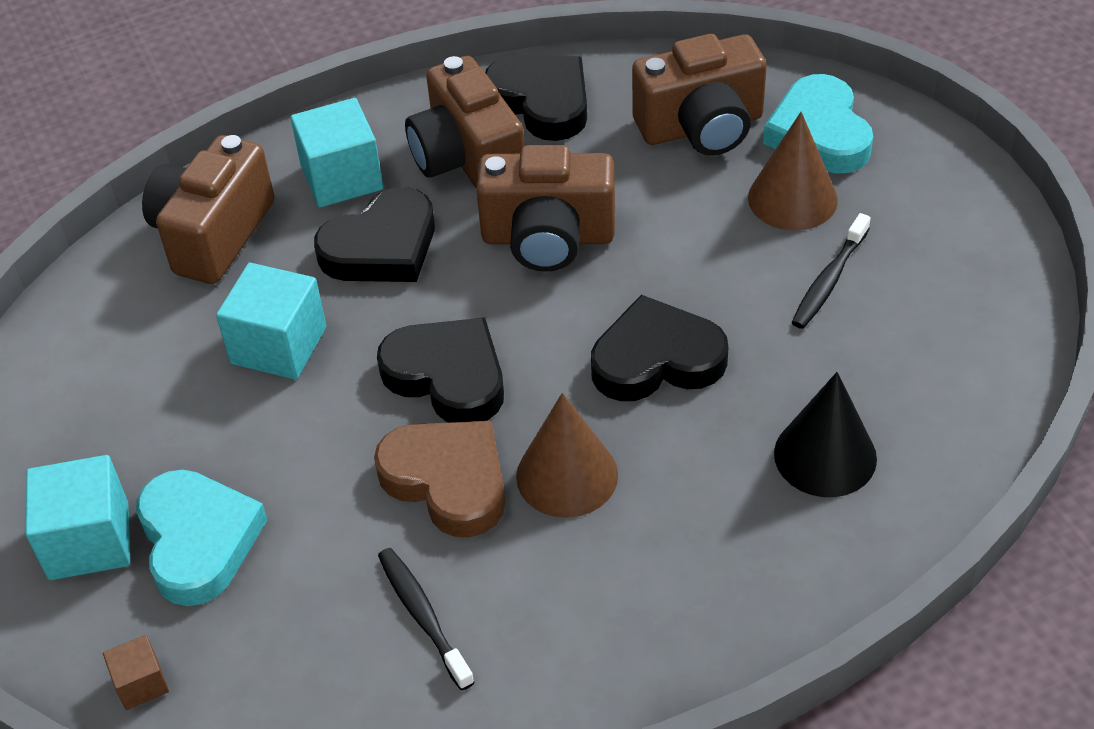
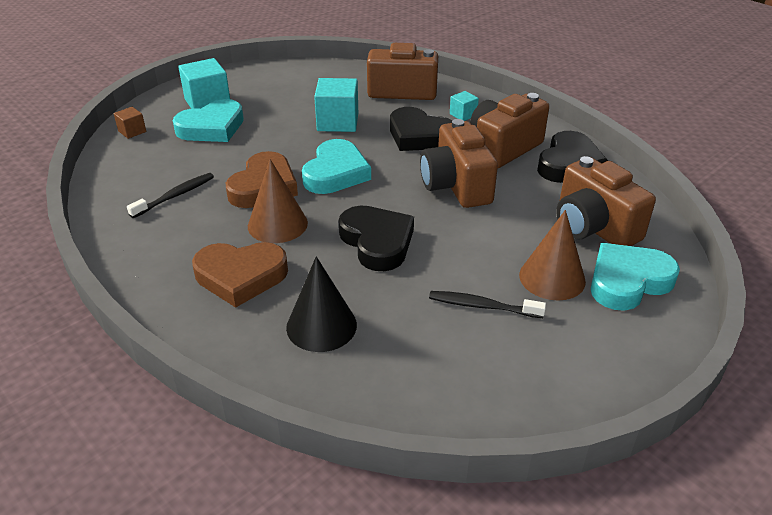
camera: 70 degrees right, 10 degrees down
(342, 177) = (463, 115): turquoise cube -> turquoise cube, size x0.52
(447, 376) = (336, 173): black heart -> turquoise heart
(688, 539) = (240, 276): none -> brown heart

